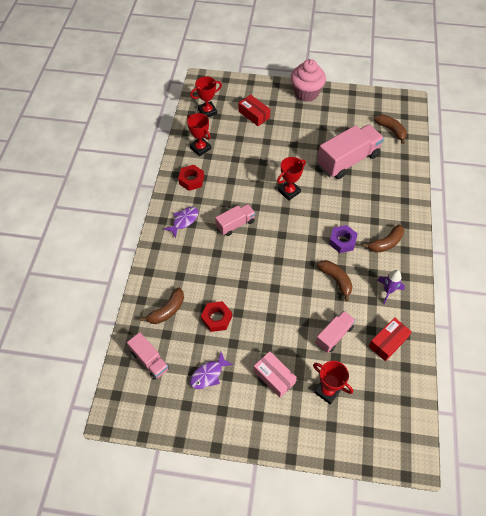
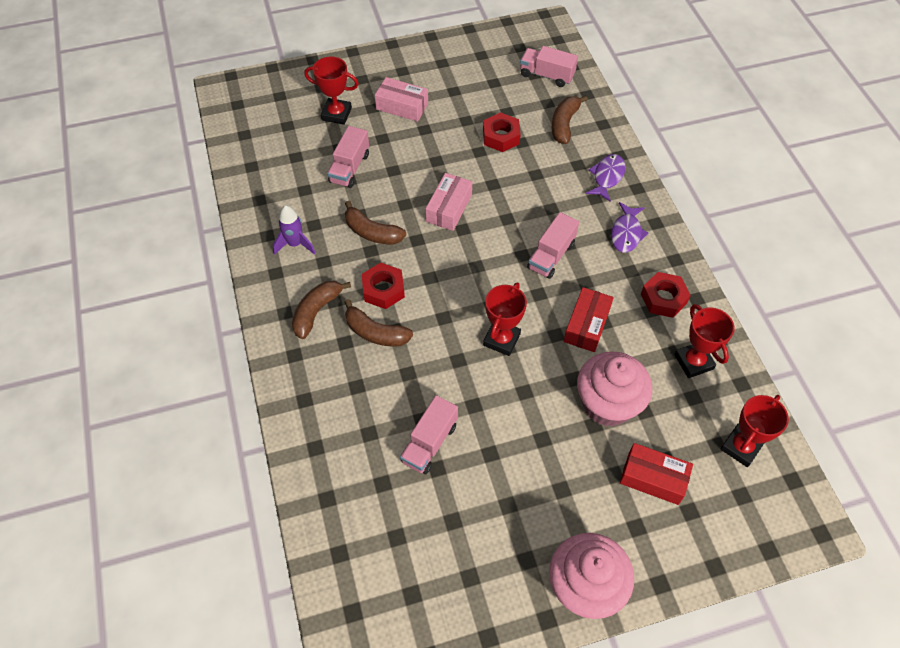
camera: 155 degrees right, 0 degrees up
(200, 148) = (693, 362): red trophy -> red trophy turned 45 degrees clockwise
(208, 374) = (475, 85): purple fish -> purple fish (607, 177)
(254, 146) = (607, 404): none -> pink cupcake
(280, 277) = (449, 208): none -> pink box
(342, 241) = (383, 290): purple nut -> red nut
(348, 160) = (429, 443): pink truck -> pink truck, size x0.55
(388, 342) = (279, 184): red box -> red box (586, 325)
(391, 130) = (370, 556): brown banana -> brown banana (375, 332)

